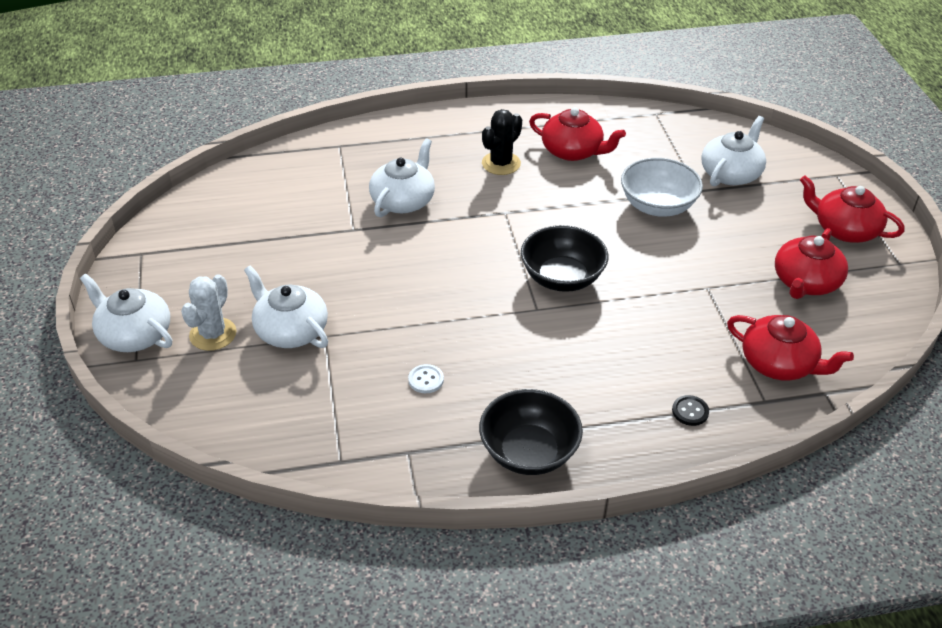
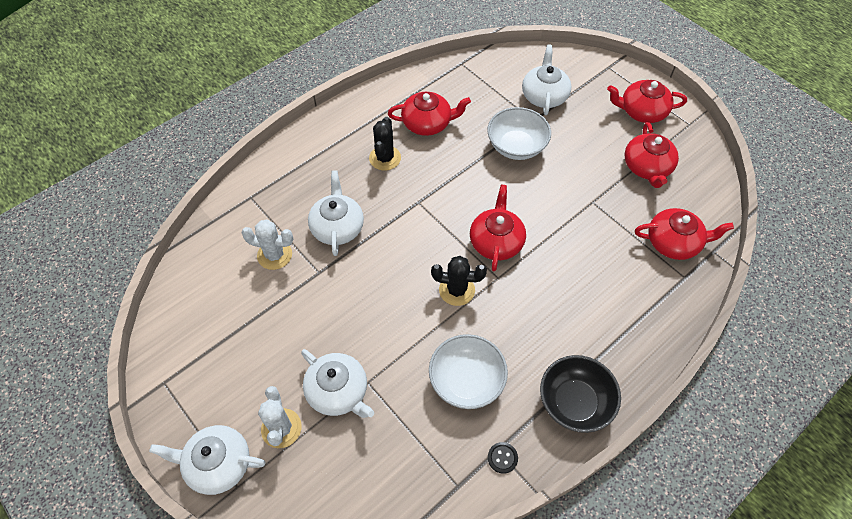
camera: 30 degrees left, 15 degrees up
(290, 330) = (338, 391): white teapot -> white teapot turned 150 degrees counterclockwise
(323, 199) = (274, 255): none -> white cactus
(426, 380) = (466, 381): white button -> white bowl
(482, 301) = (457, 290): none -> black cactus
(562, 278) = (496, 241): black bowl -> red teapot
(690, 411) = (648, 311): black button -> black button (502, 458)

